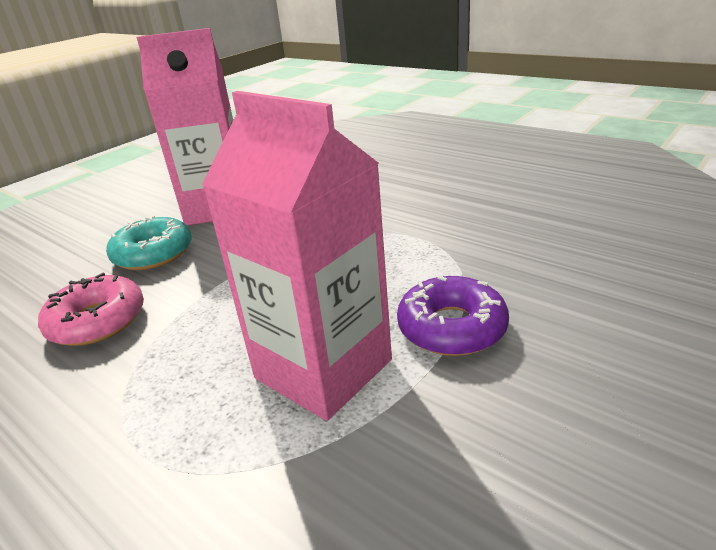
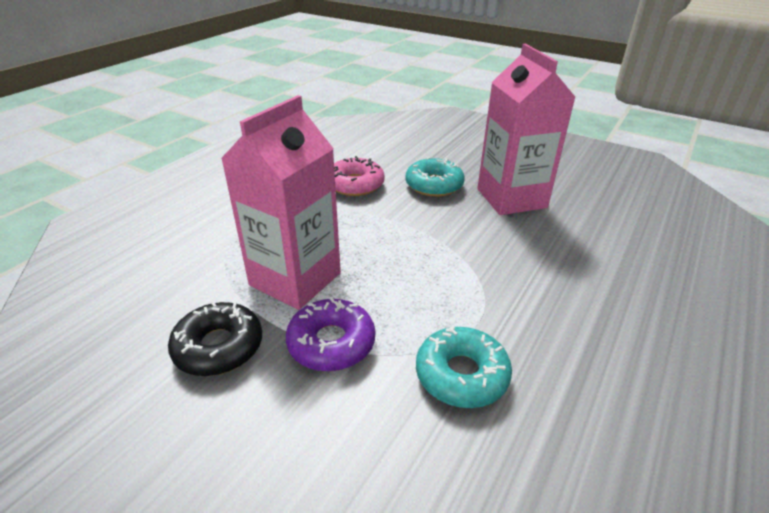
camera: 80 degrees right, 5 degrees up
(467, 437) = (218, 347): none -> black donut
(487, 248) = (461, 375): none -> turquoise donut

